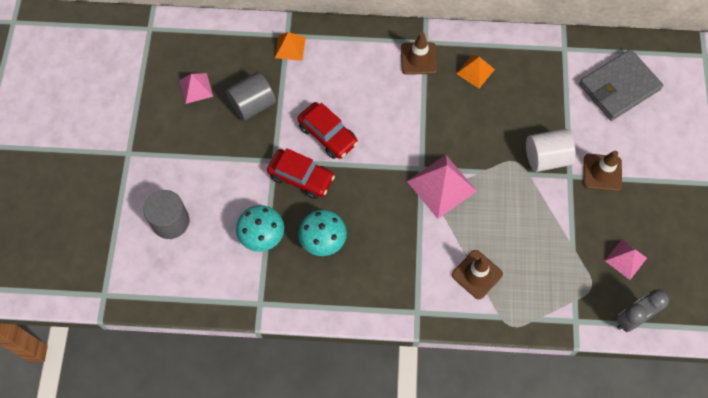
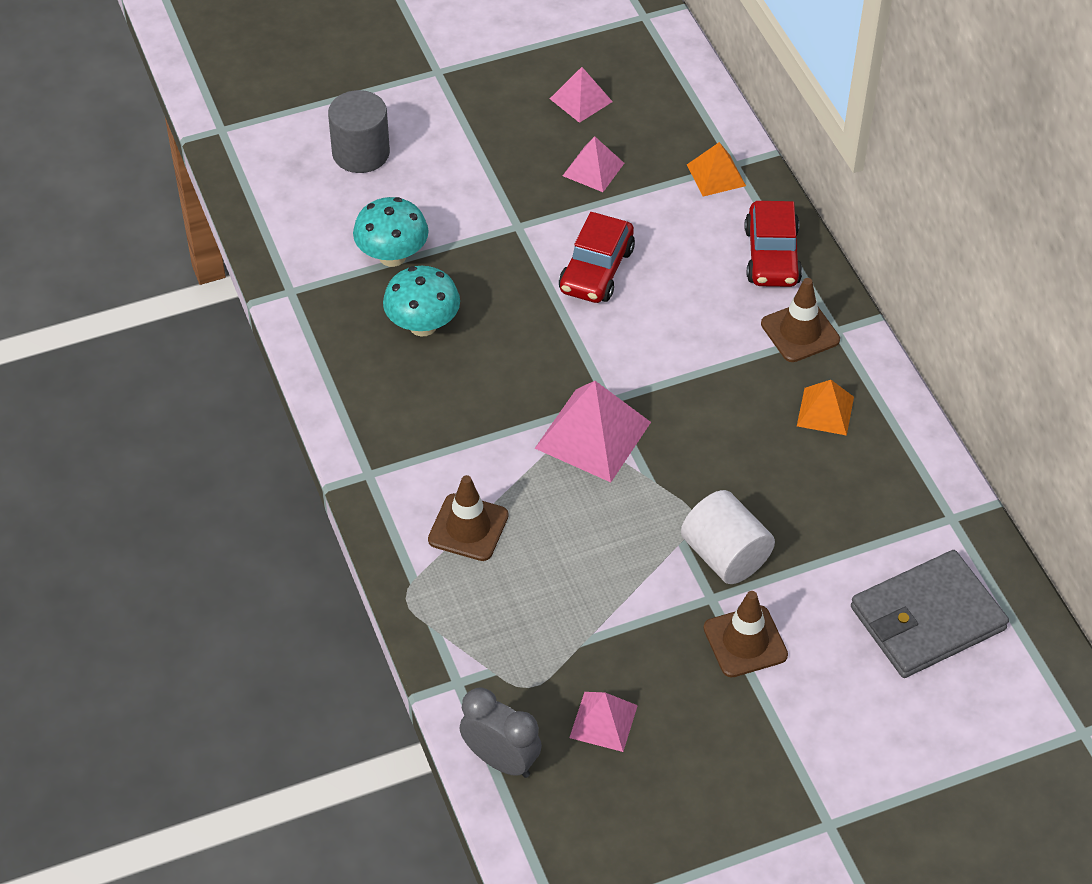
camera: 65 degrees right, 15 degrees down
(252, 104) = (593, 169): grey cylinder -> pink pyramid
(301, 177) = (509, 265): red car -> red car (772, 256)
(619, 87) = (927, 619): grey wallet -> grey wallet turned 60 degrees counterclockwise

